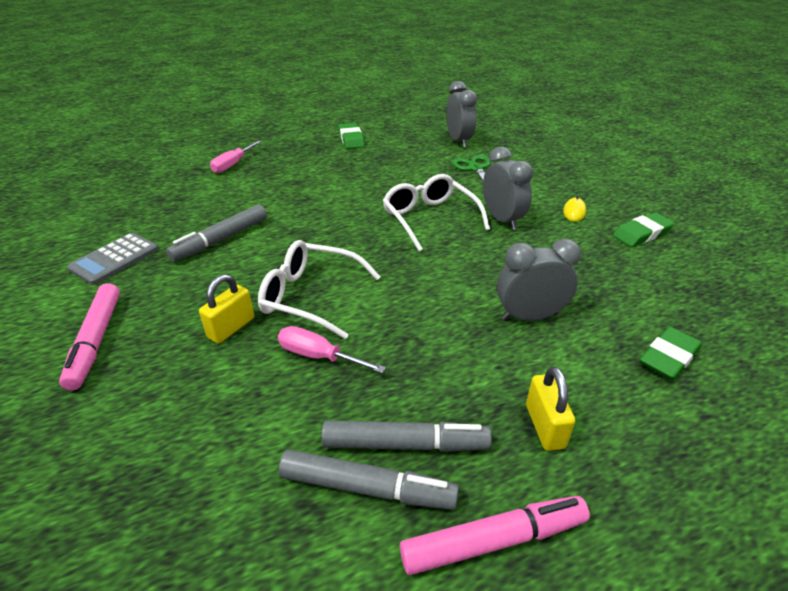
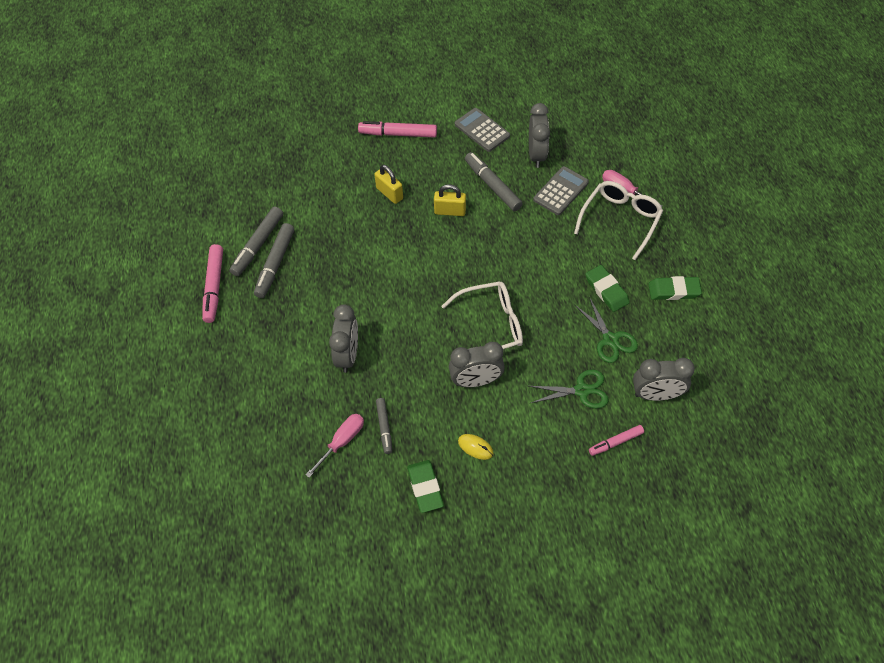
camera: 105 degrees right, 20 degrees up
(171, 215) = (536, 155): none -> grey clock
(232, 196) = (561, 191): none -> grey calculator
(310, 296) = (408, 234): white glasses -> white glasses (620, 220)
(319, 356) = (350, 234): pink screwdriver -> pink screwdriver (342, 442)
(415, 160) = (610, 340): none -> green scissors
(513, 153) = (615, 442): none -> pink marker
(544, 426) = (261, 329): yellow padlock -> yellow padlock (450, 211)
(602, 269) = (384, 427): none -> grey marker
(668, 357) = (284, 421): green eraser -> green eraser (606, 290)

